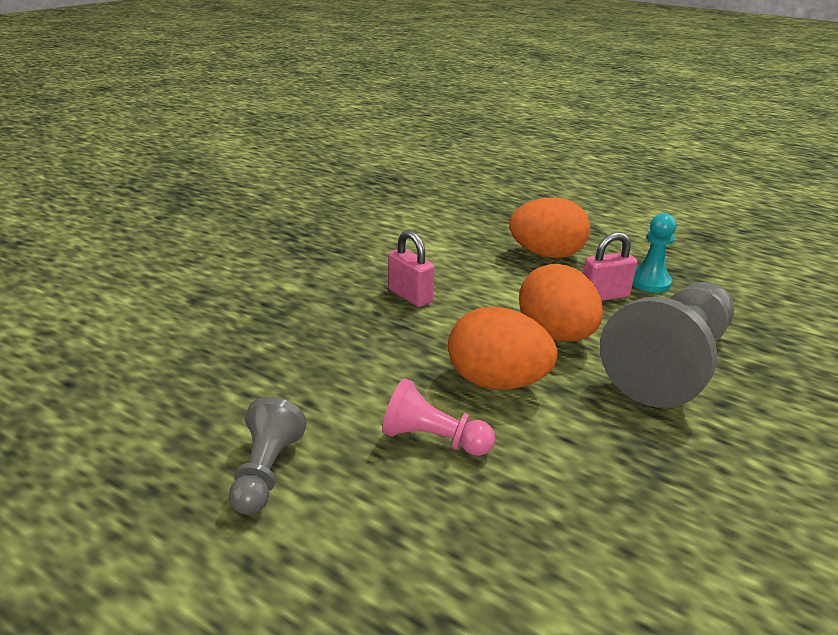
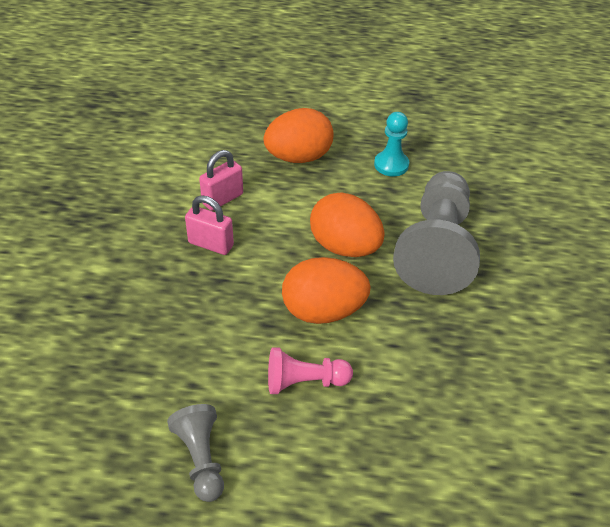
camera: 25 degrees left, 15 degrees up
(604, 296) = (363, 192): pink padlock -> pink padlock (222, 199)

